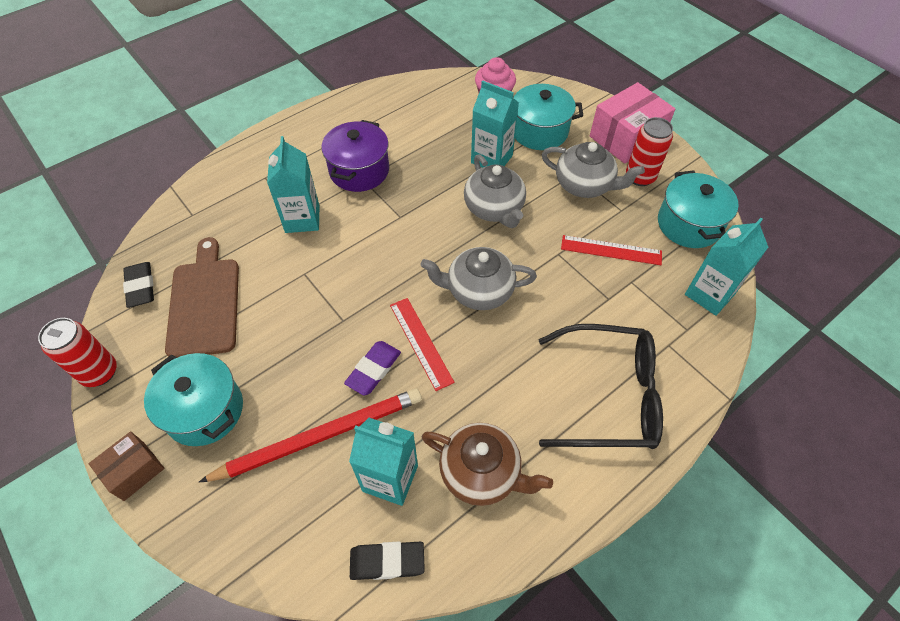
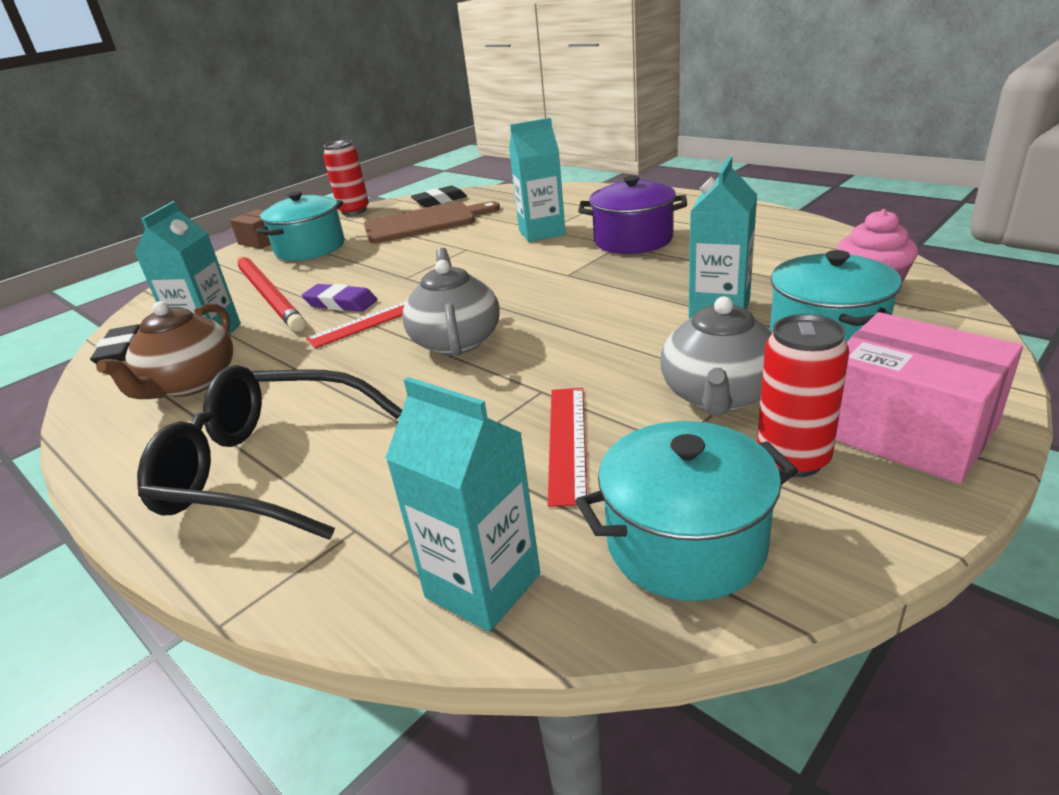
camera: 85 degrees right, 25 degrees down
(494, 209) = (613, 327): grey teapot -> none
(609, 396) = (266, 468): black glasses -> black glasses turned 105 degrees clockwise

